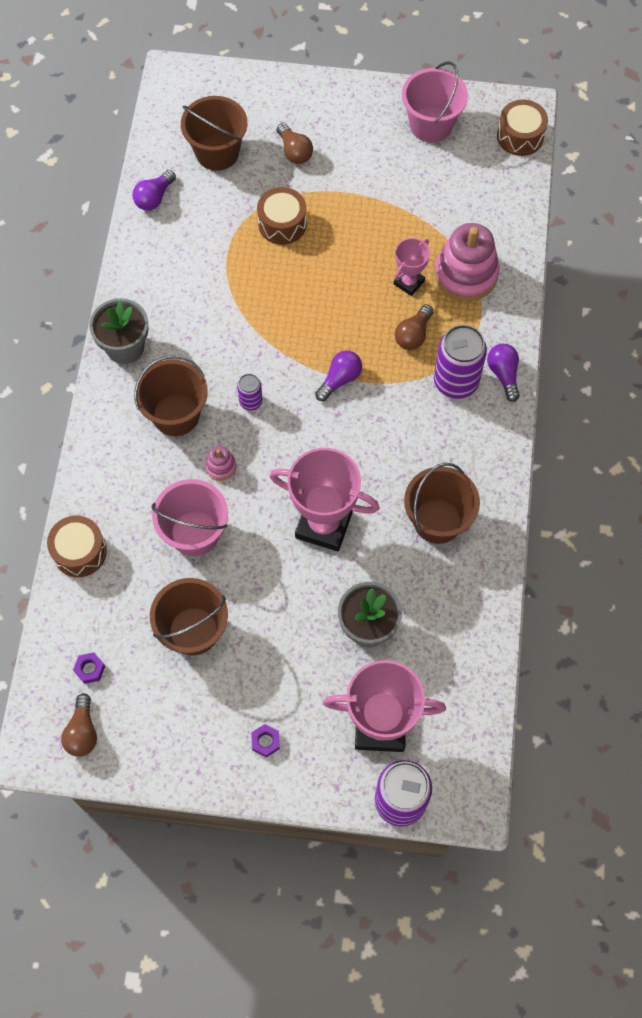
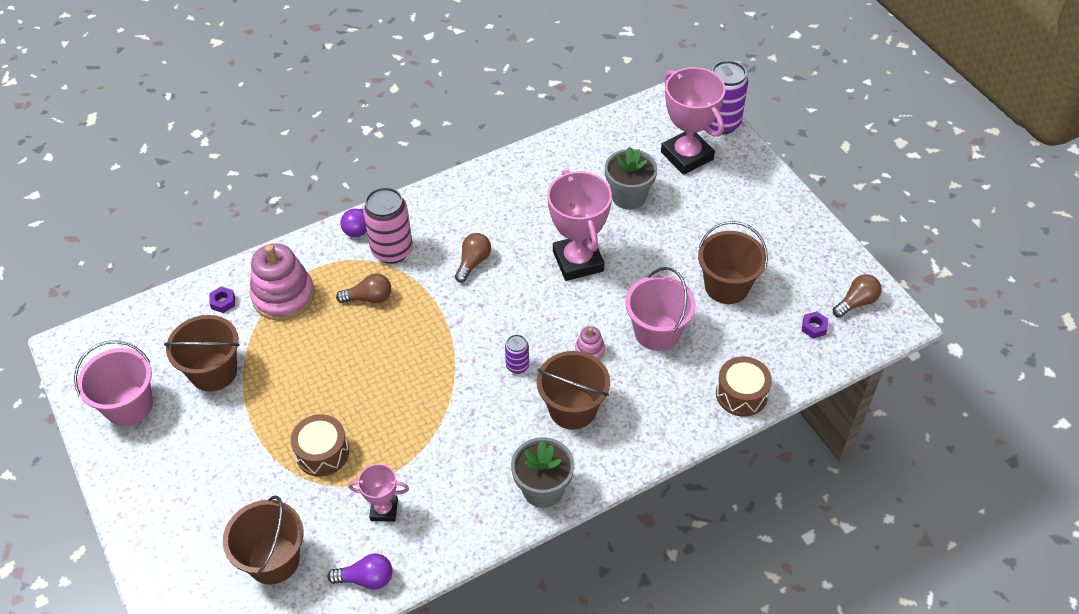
camera: 125 degrees left, 15 degrees down
(265, 741) = (756, 204): purple nut -> purple nut (223, 302)
(294, 151) = (230, 494): brown light bulb -> brown light bulb (473, 262)
(340, 379) = (448, 321): purple light bulb -> none
(409, 282) = (319, 328): pink trophy -> pink trophy (384, 510)
(437, 521) = (516, 202): brown bucket -> brown bucket (213, 372)
(455, 382) = (392, 250): purple can -> pink can
(520, 136) = (103, 334): brown drum -> none

